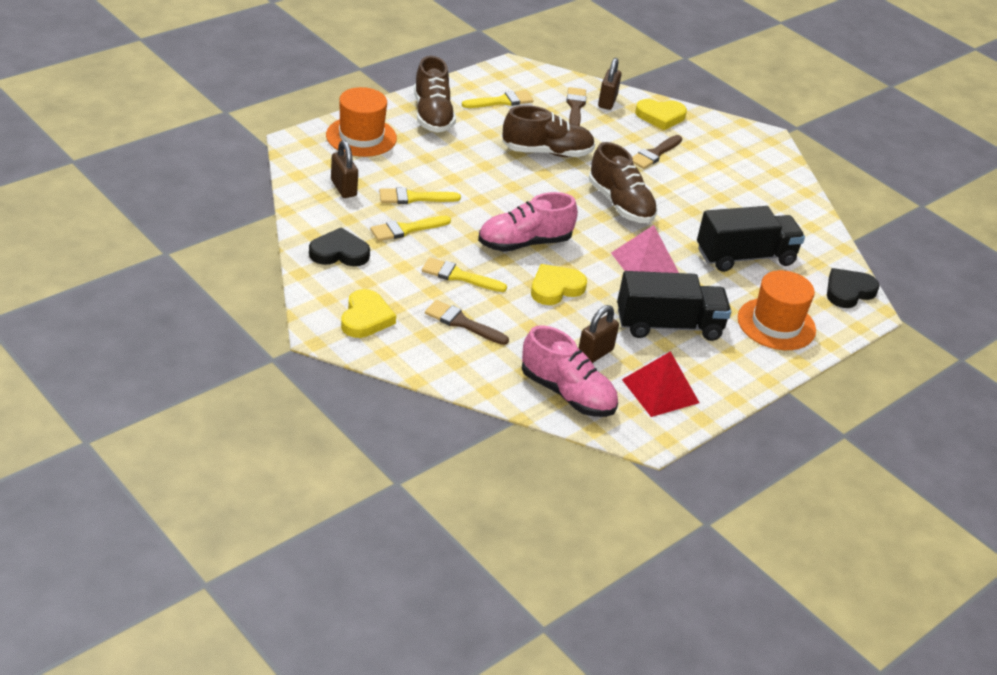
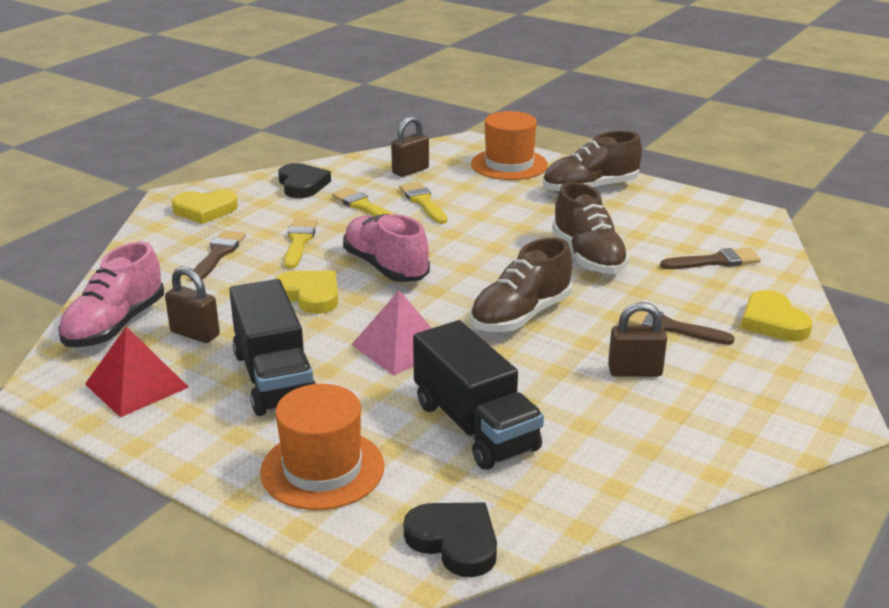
camera: 80 degrees right, 10 degrees down
(501, 101) = (667, 218): yellow brush -> none
(607, 102) = (757, 280): brown padlock -> brown padlock (635, 371)

